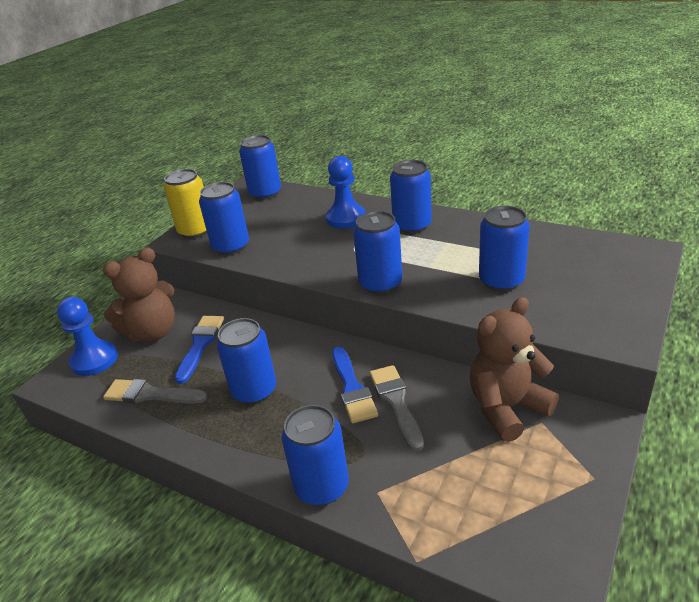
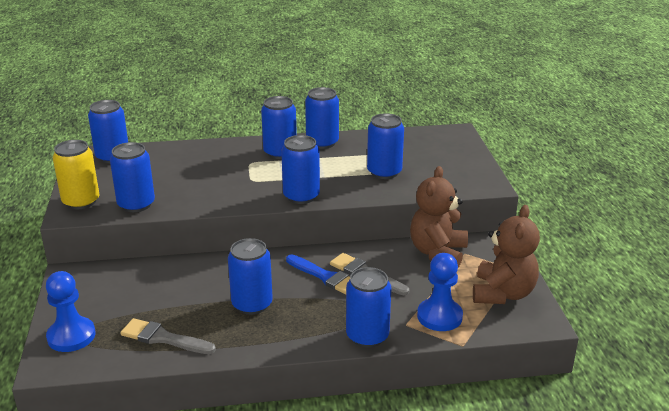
camera: 40 degrees left, 5 degrees down
(150, 394) = (163, 338): grey brush -> grey brush turned 45 degrees clockwise
(153, 332) = (104, 299): brown teddy bear -> brown teddy bear (502, 293)
(200, 344) = (164, 292): blue brush -> none
(346, 218) = (217, 159): blue pawn -> blue pawn (439, 316)
(467, 225) = (322, 143): none -> blue can

